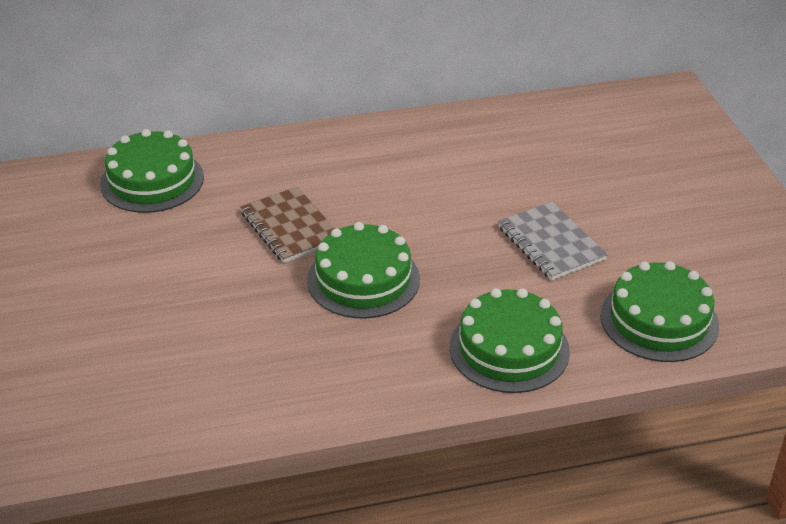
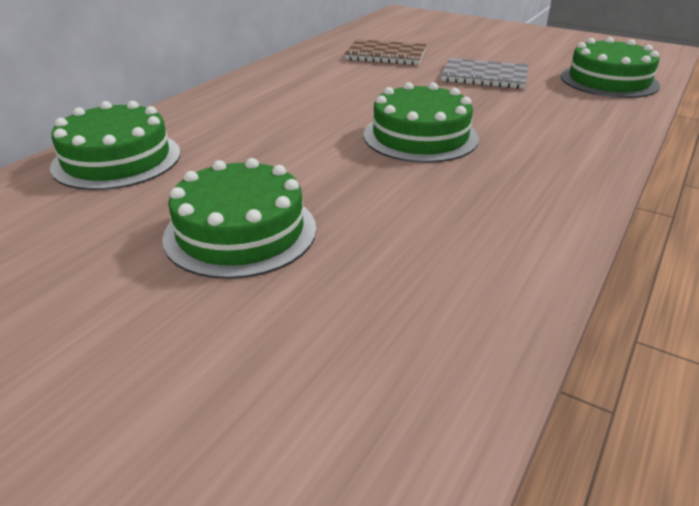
camera: 45 degrees left, 5 degrees down
(290, 227) = (305, 135): brown notebook -> brown notebook (386, 55)
(509, 349) = (581, 125): green cake -> green cake (240, 232)

